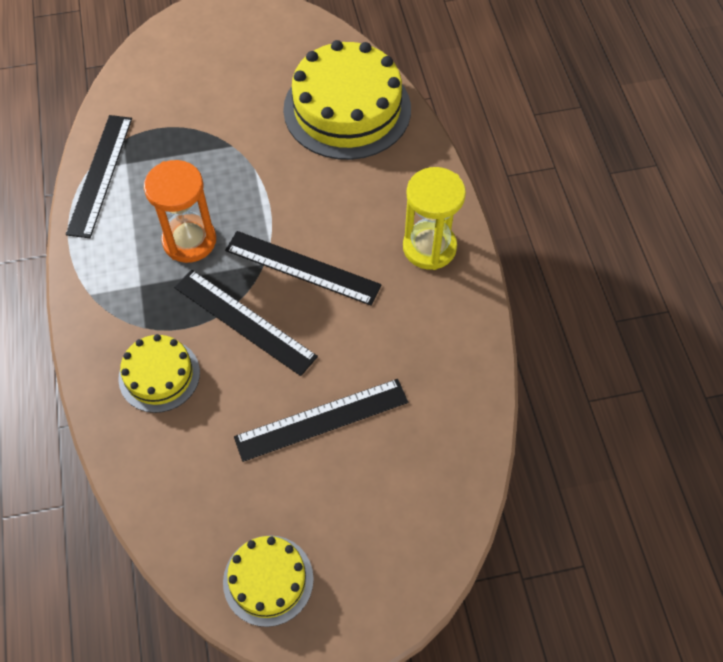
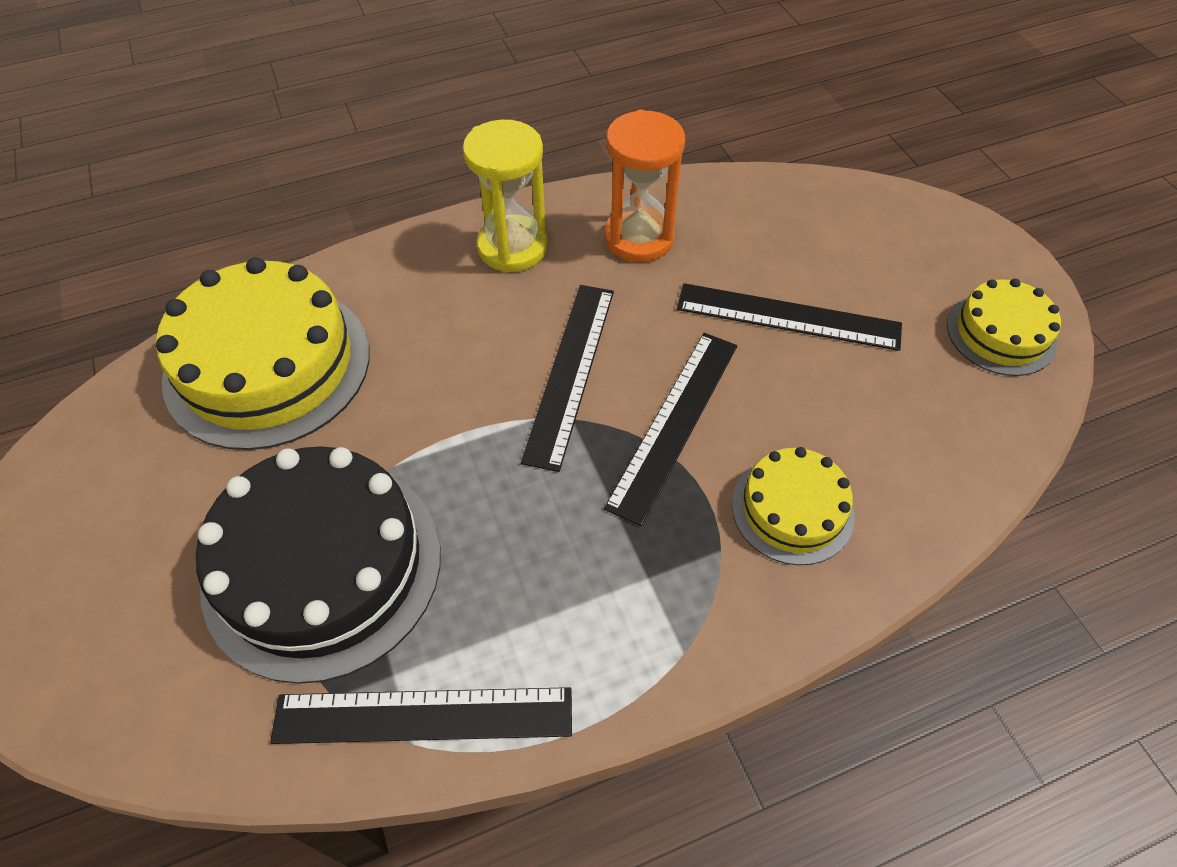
camera: 100 degrees left, 5 degrees down
(189, 241) = (549, 526): orange hourglass -> orange hourglass (638, 238)
(198, 135) = (322, 566): none -> black cake
(322, 420) = (788, 316): black ruler -> black ruler turned 45 degrees counterclockwise

